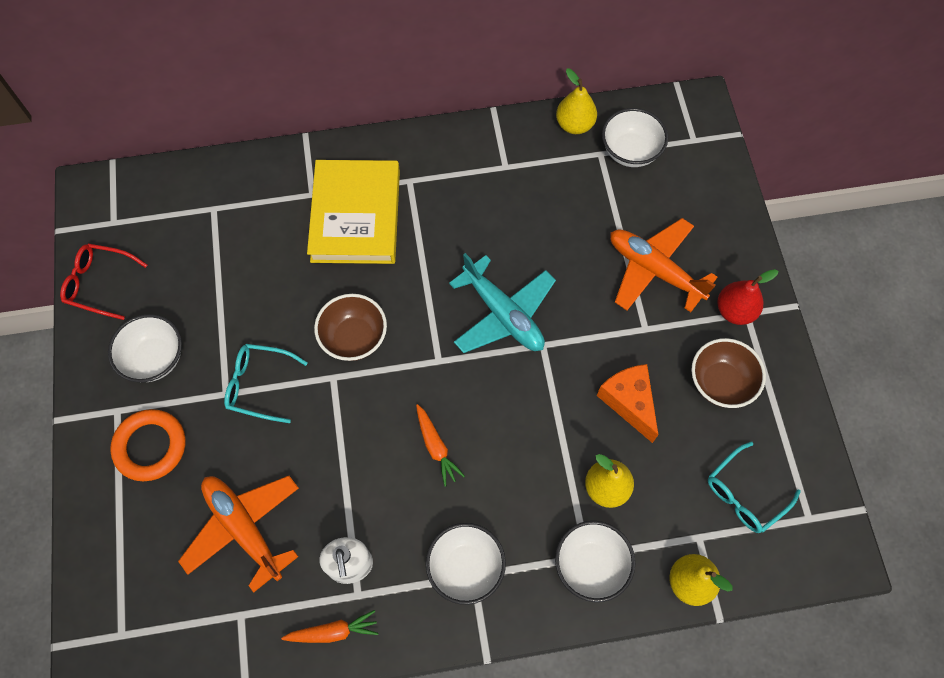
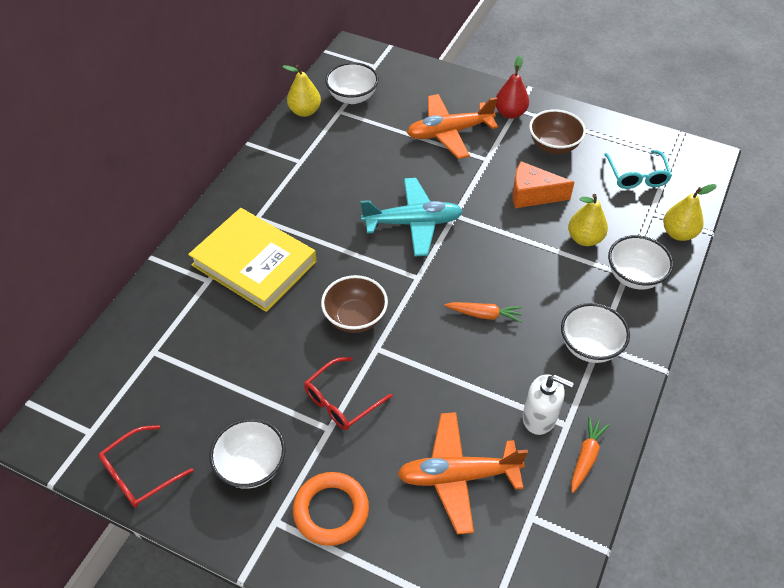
camera: 55 degrees left, 15 degrees down
(259, 385) = (342, 400): turquoise glasses -> red glasses

